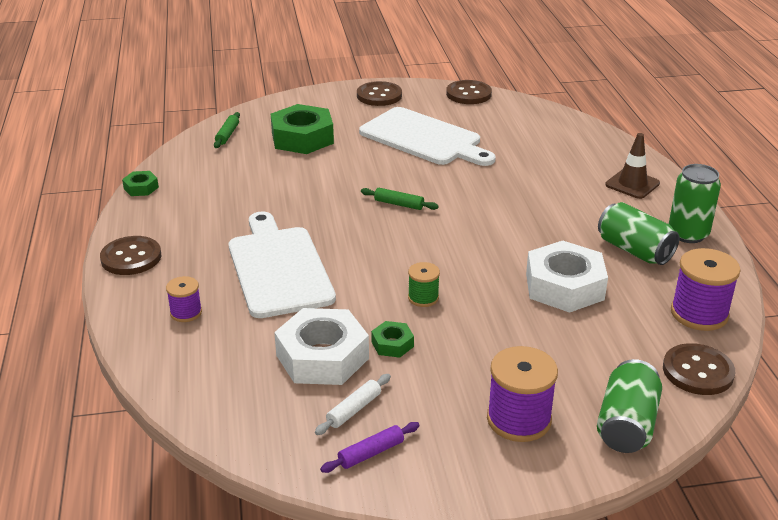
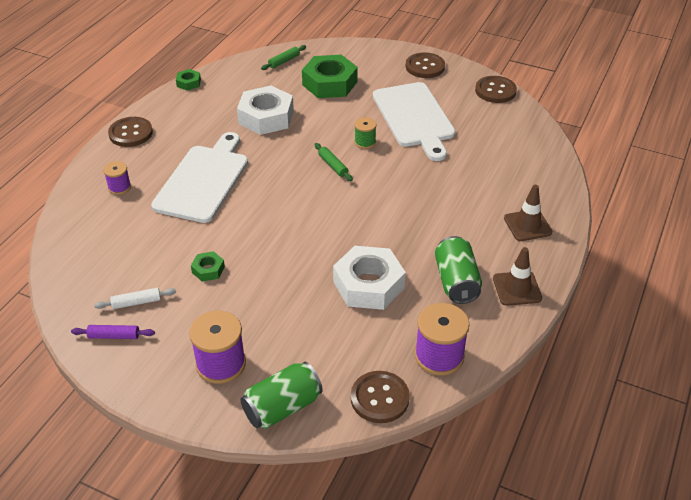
camera: 35 degrees right, 10 degrees up
(322, 357) = (159, 257): white nut -> white nut (266, 117)
(423, 298) = (265, 246): green spool -> green spool (365, 142)
(688, 234) = (517, 288): green can -> brown traffic cone

